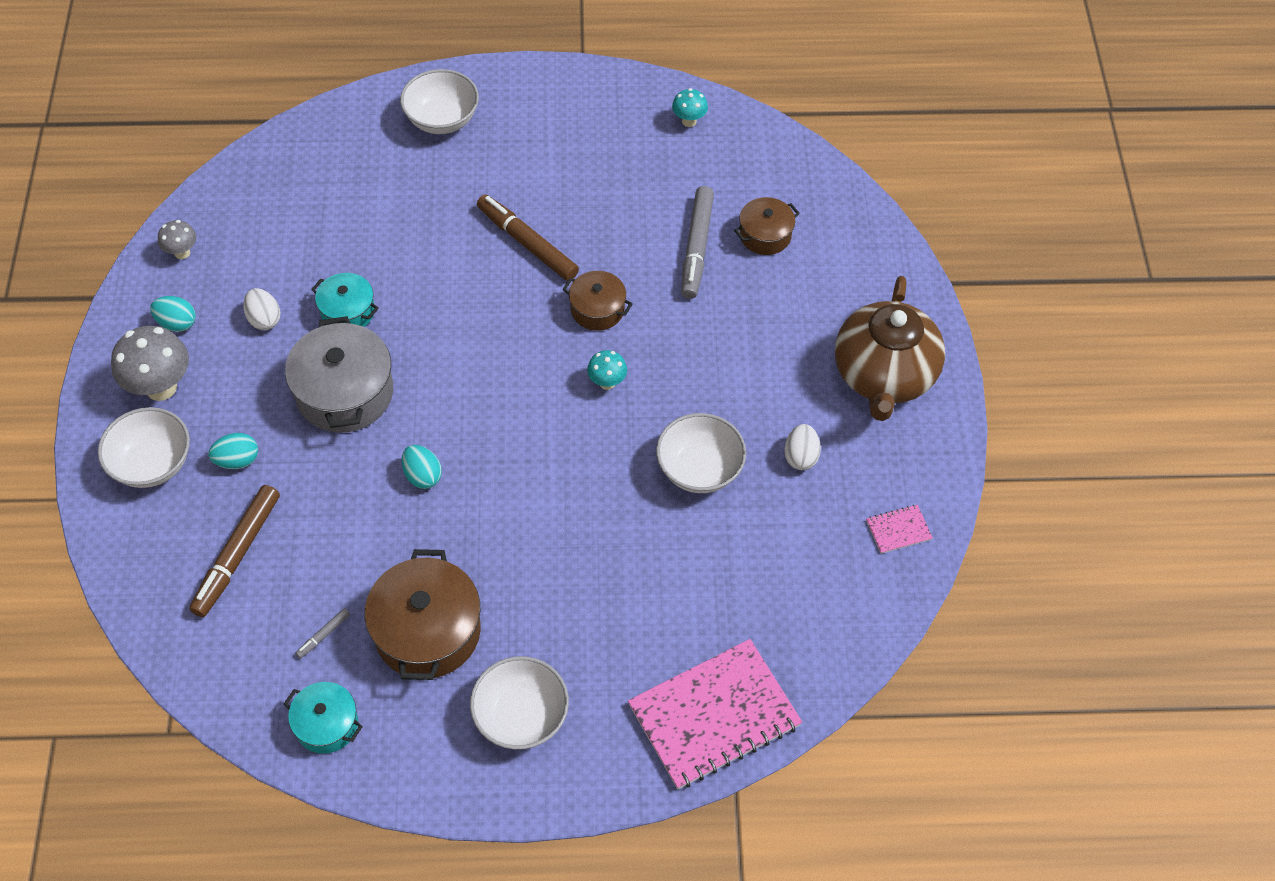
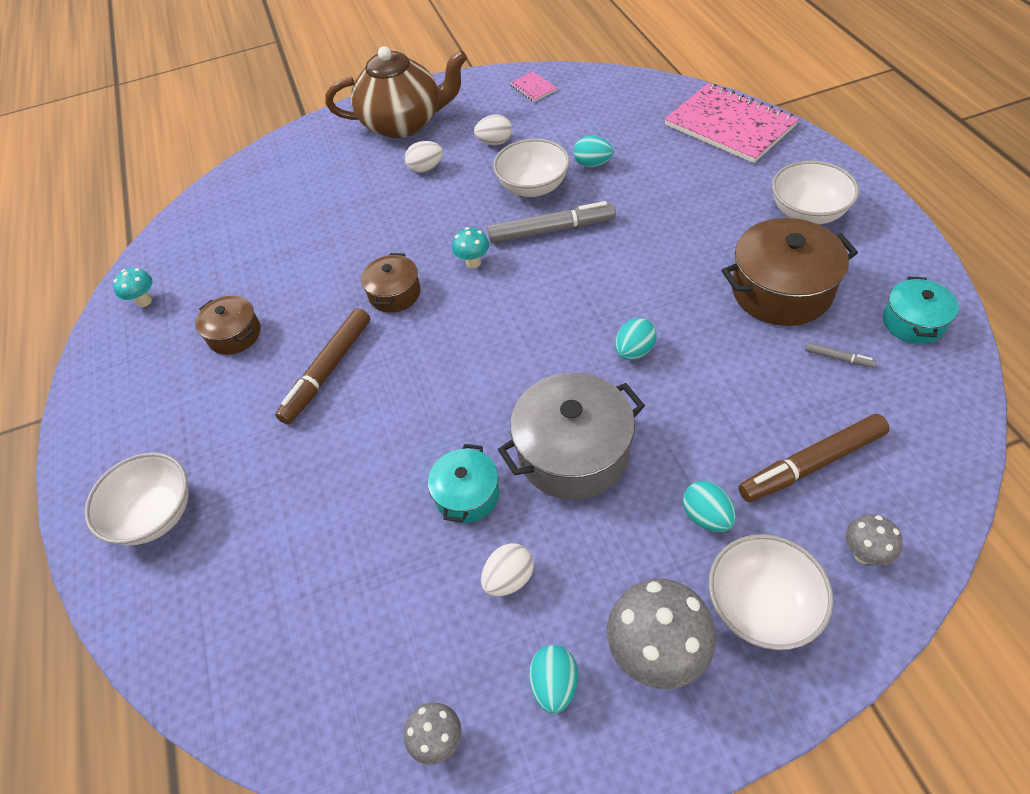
camera: 100 degrees left, 5 degrees down
(148, 549) = (864, 553): none -> grey mushroom
(237, 555) = (811, 464): brown marker -> brown marker turned 150 degrees clockwise
(696, 248) = (304, 252): grey marker -> grey marker (551, 230)
(711, 540) = (592, 164): none -> turquoise egg
(765, 235) = (279, 216): brown pot -> brown pot (234, 334)
(783, 378) = (426, 168): none -> white egg

